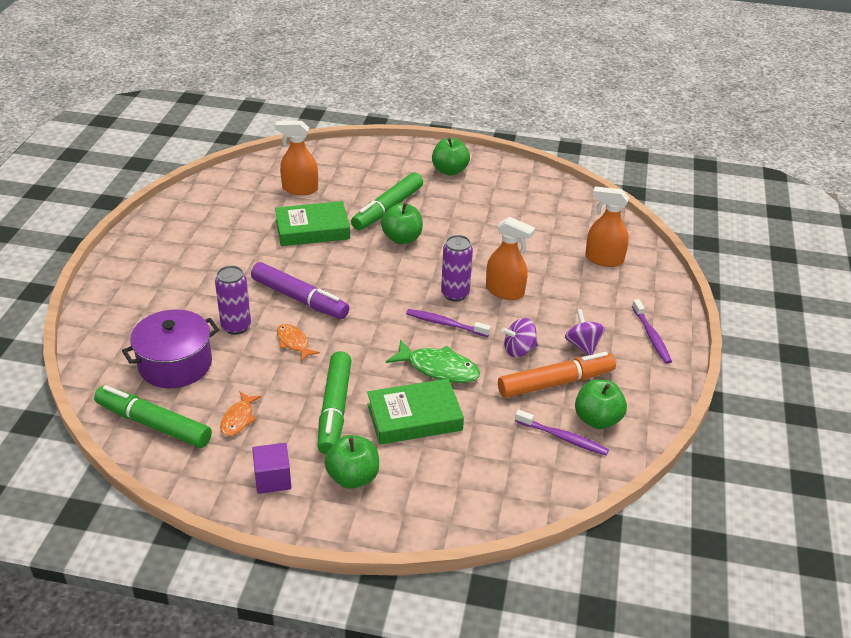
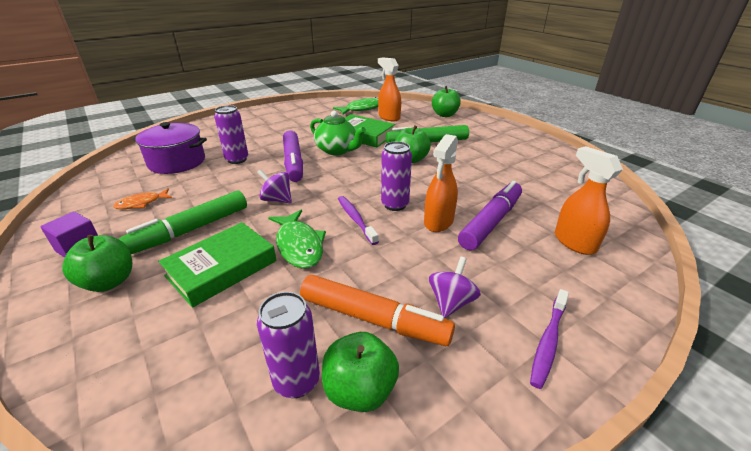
camera: 45 degrees right, 5 degrees down
(154, 424) = (109, 183): green marker -> none
(249, 188) = (362, 109): none -> green fish
(294, 342) = (247, 181): orange fish -> none
(317, 262) = (337, 150): none -> green teapot
(414, 417) = (222, 268): green book -> green book turned 75 degrees counterclockwise
(449, 171) = (504, 139): green apple -> green apple (444, 115)
(505, 291) = (438, 222): orange spray bottle -> orange spray bottle turned 45 degrees clockwise
(519, 350) = (383, 270): purple spinning top -> purple spinning top (277, 200)
(538, 271) = (490, 222): none -> purple marker
(563, 438) = (296, 381): purple toothbrush -> purple can

